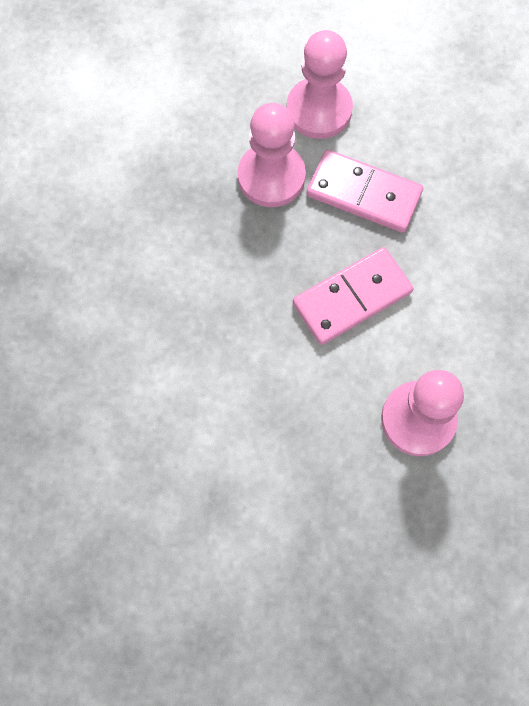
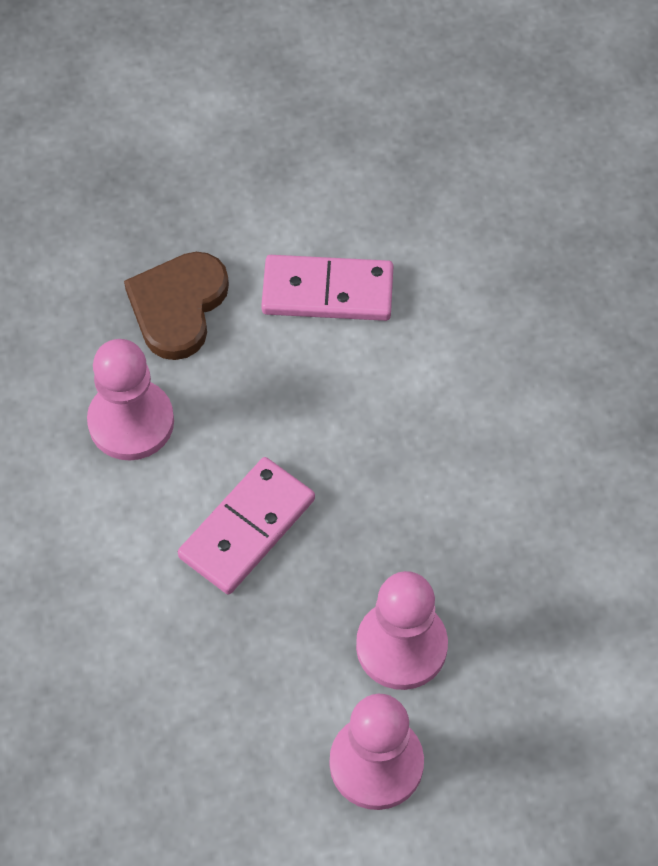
camera: 160 degrees right, 10 degrees down
(347, 518) = (178, 306): none -> brown heart
(364, 193) = (276, 663): pink domino -> pink domino (327, 292)

